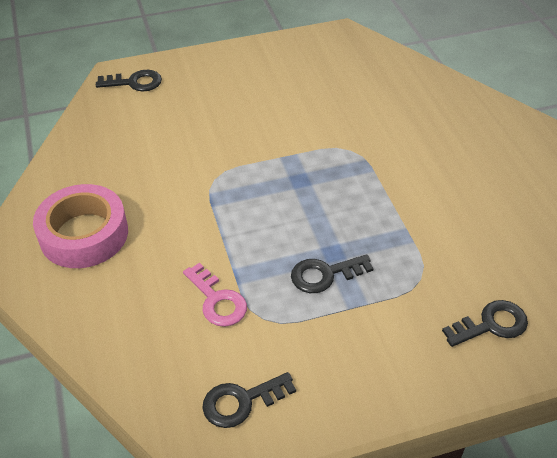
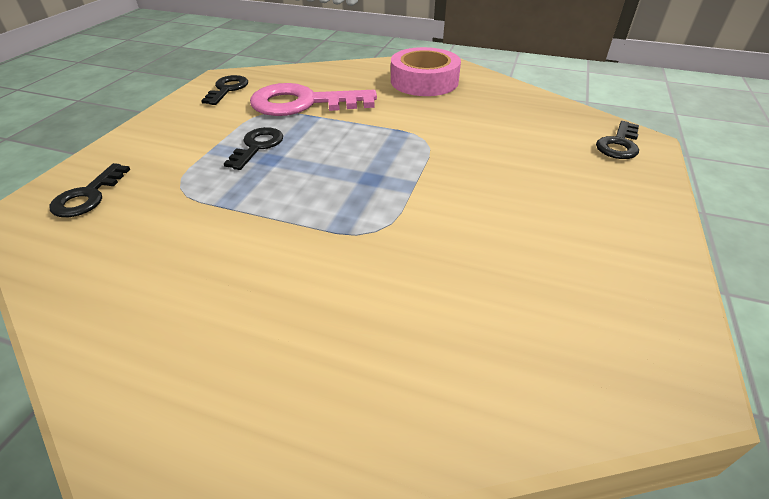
camera: 125 degrees right, 5 degrees down
(217, 300) = (303, 103): pink key -> pink key, size x1.87

